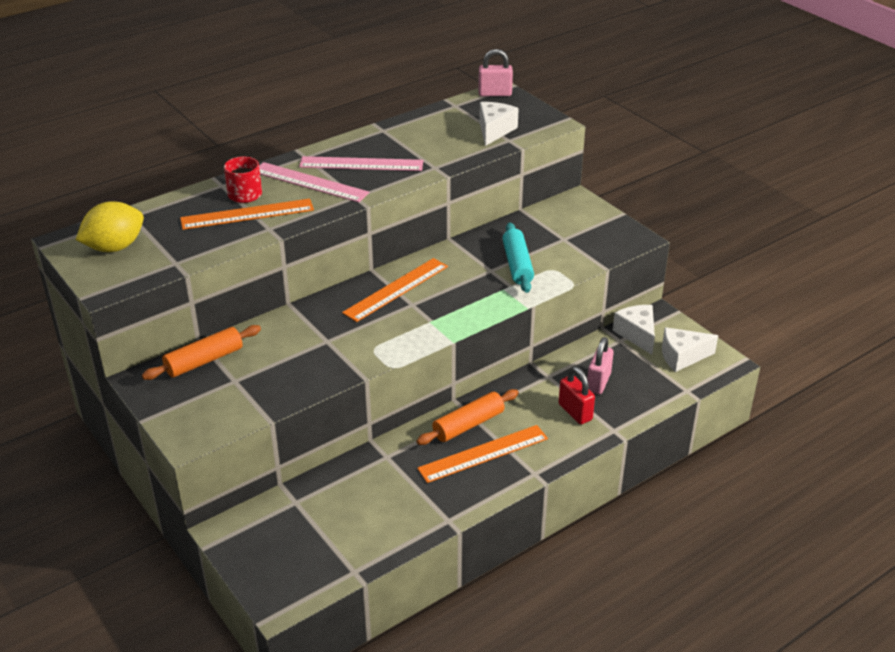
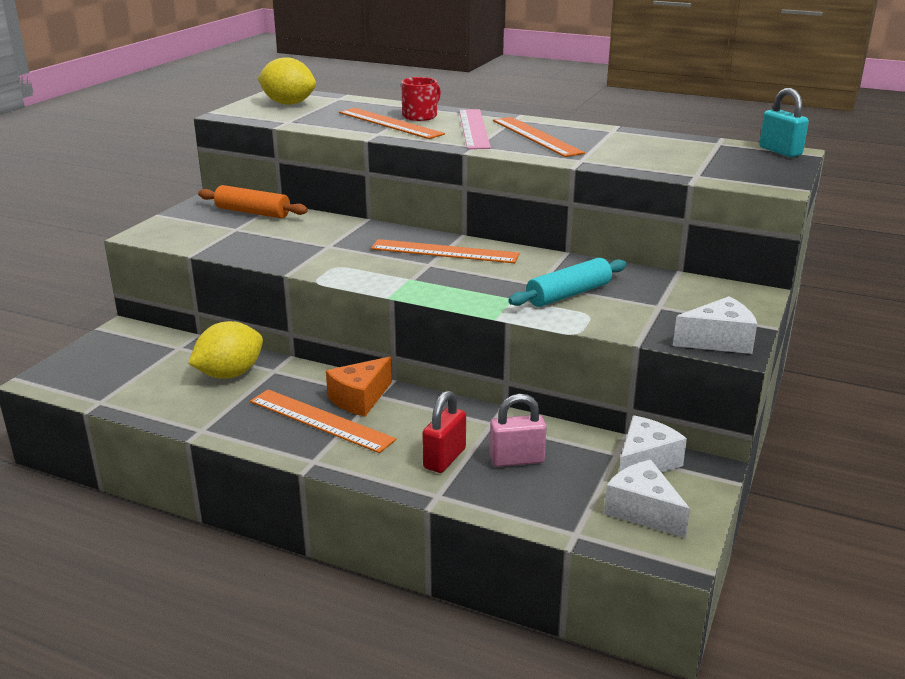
camera: 60 degrees right, 10 degrees down
(361, 164) = (536, 136): pink ruler -> orange ruler
(372, 483) = (230, 374): none -> yellow lemon
(468, 425) = (360, 399): orange rolling pin -> orange cheese
(494, 130) = (702, 166): white cheese -> white cheese (718, 341)
(495, 94) = (780, 151): pink padlock -> turquoise padlock

